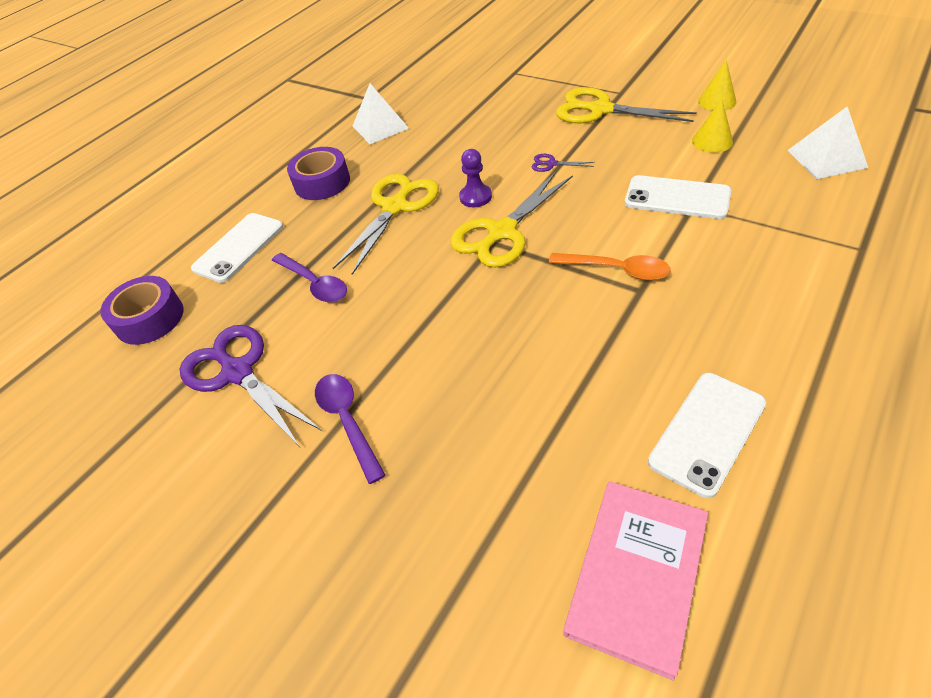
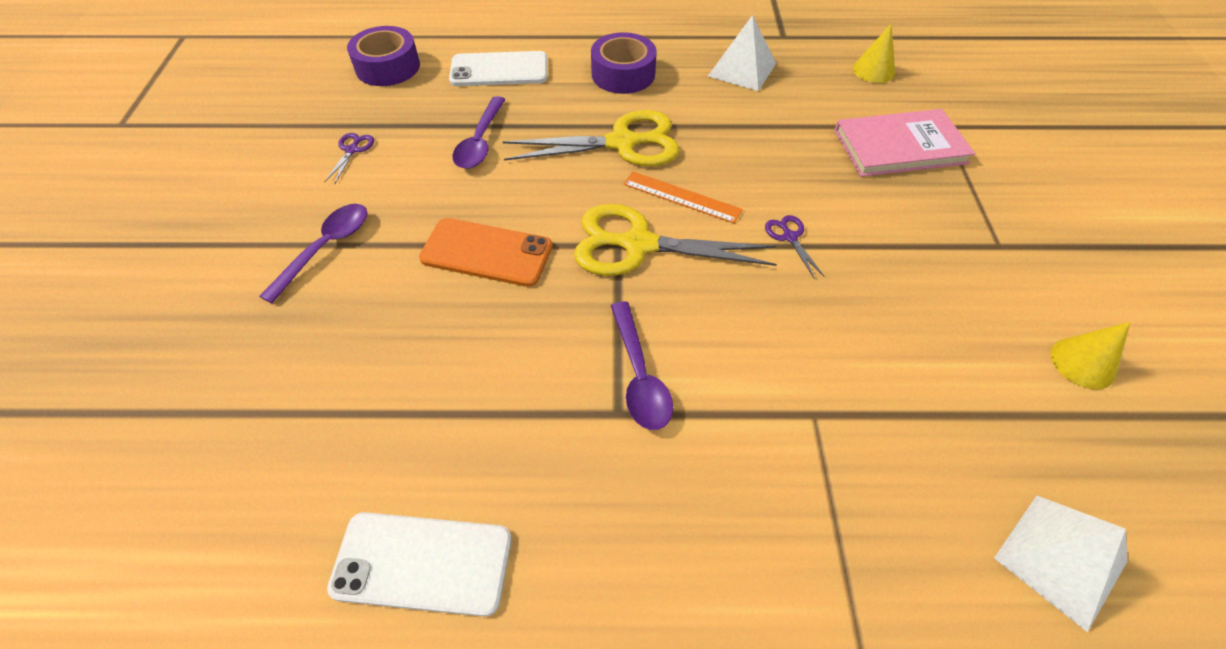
camera: 50 degrees right, 5 degrees up
(238, 372) = (352, 150): purple scissors -> purple scissors, size x0.43
(442, 315) = (486, 252): none -> orange phone
(475, 197) = (681, 197): purple pawn -> orange ruler
(600, 110) = (940, 239): yellow scissors -> none
(616, 270) = (639, 375): orange spoon -> purple spoon
(636, 575) = (217, 556): pink book -> pink book (899, 146)
(677, 198) = (817, 390): white phone -> none
(712, 141) = (977, 389): yellow cone -> yellow cone (873, 70)

